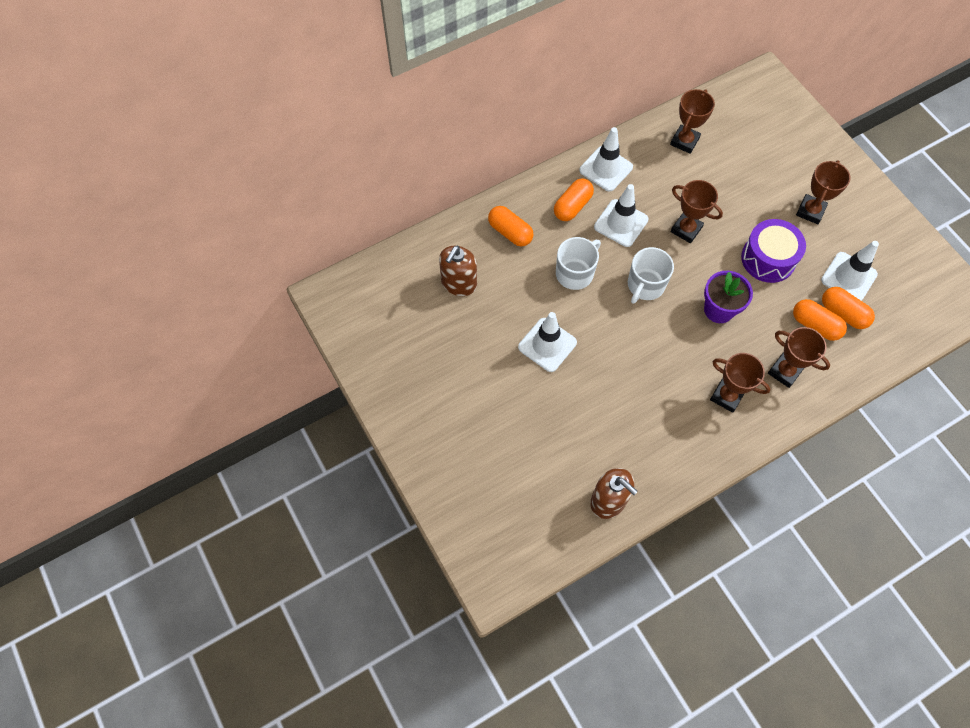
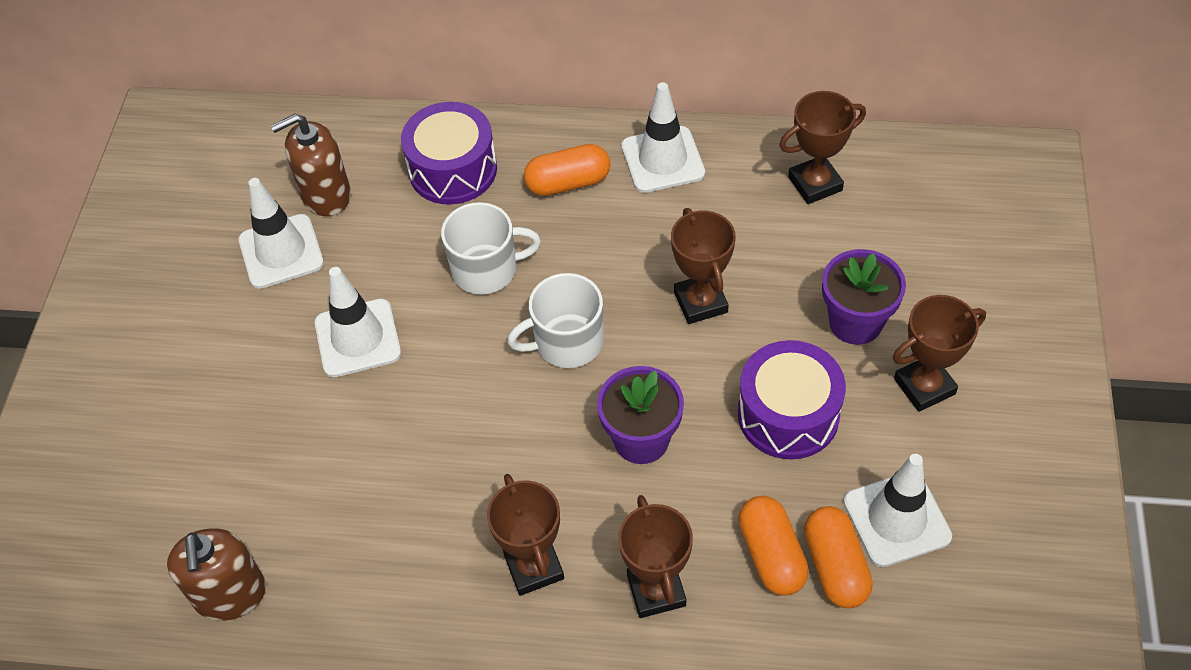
camera: 40 degrees right, 10 degrees down
(510, 232) = (453, 170): orange capsule -> purple drum
(621, 223) = (613, 241): white traffic cone -> white traffic cone (281, 251)
(758, 199) = (855, 322): none -> purple flower pot

